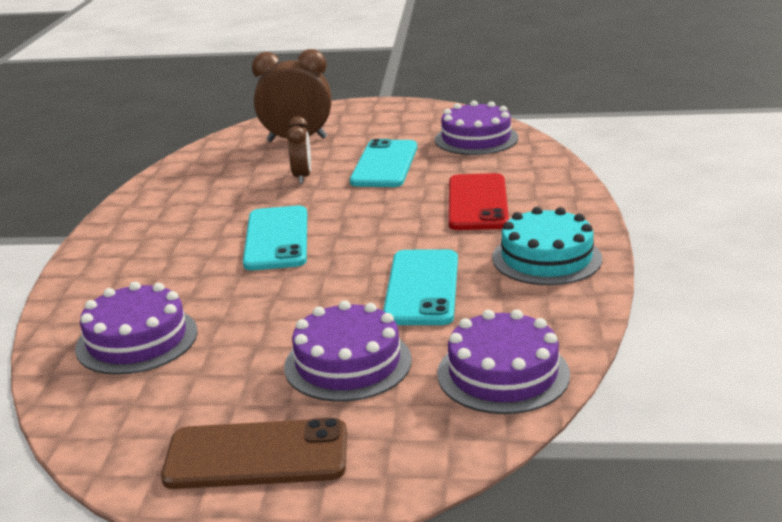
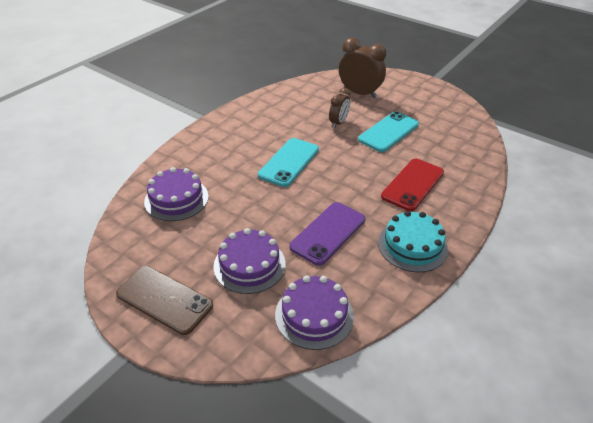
camera: 30 degrees right, 15 degrees up
(422, 288) = (328, 233): turquoise phone -> purple phone
(476, 139) = (457, 133): purple cake -> none

